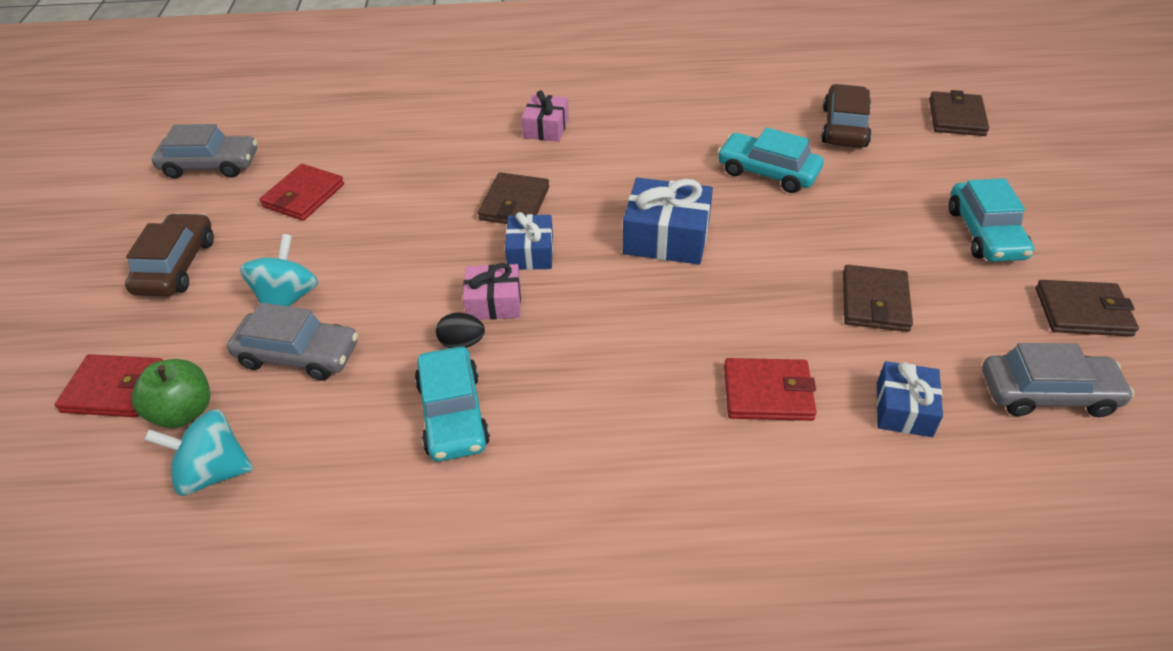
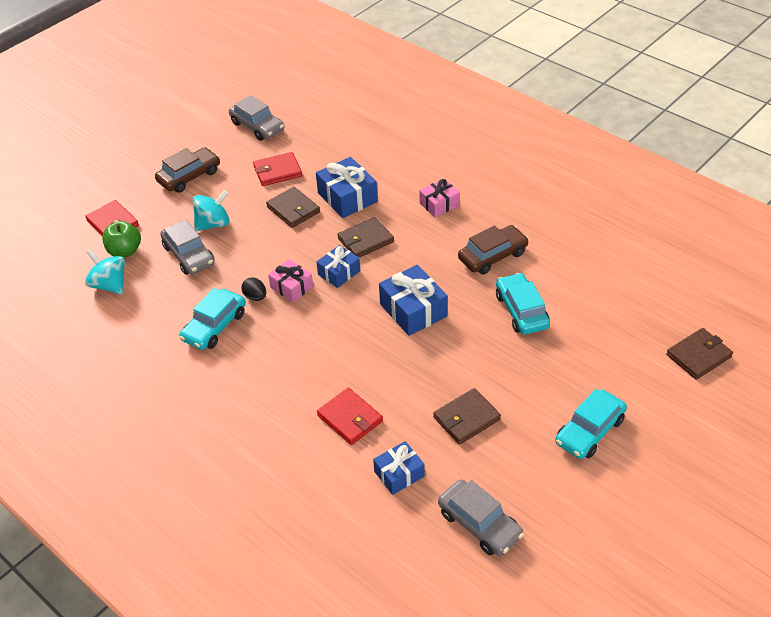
camera: 45 degrees right, 0 degrees up
(432, 175) = (347, 197): none -> blue gift
(844, 127) = (612, 314): brown car -> brown car (493, 256)
(1082, 312) = (570, 508): brown wallet -> brown wallet (293, 209)

